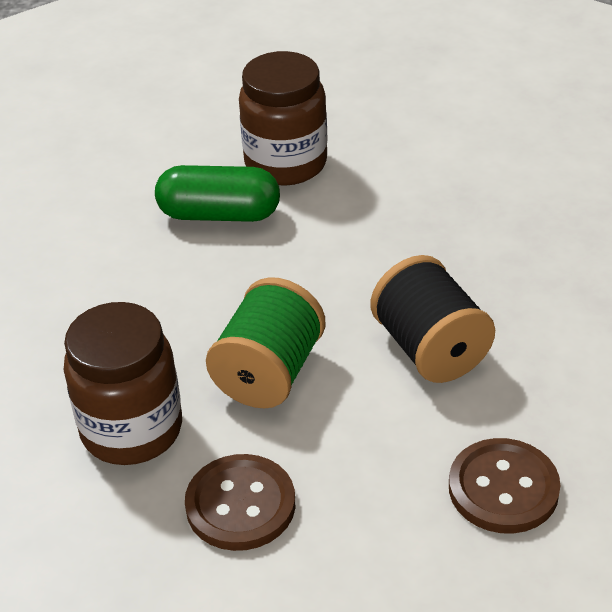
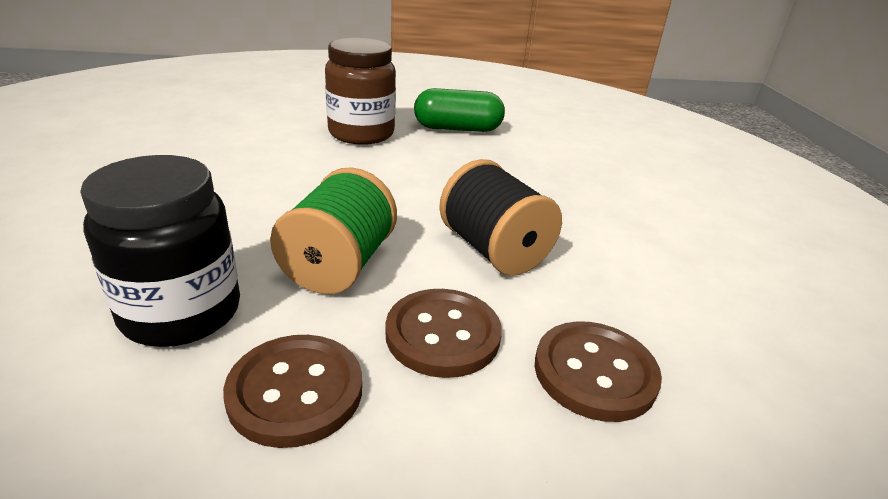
camera: 10 degrees left, 10 degrees down
(132, 430) = (181, 312): brown jar -> black jar
(219, 214) = (304, 158): green capsule -> green capsule (457, 129)
(368, 450) = (442, 335): none -> brown button

